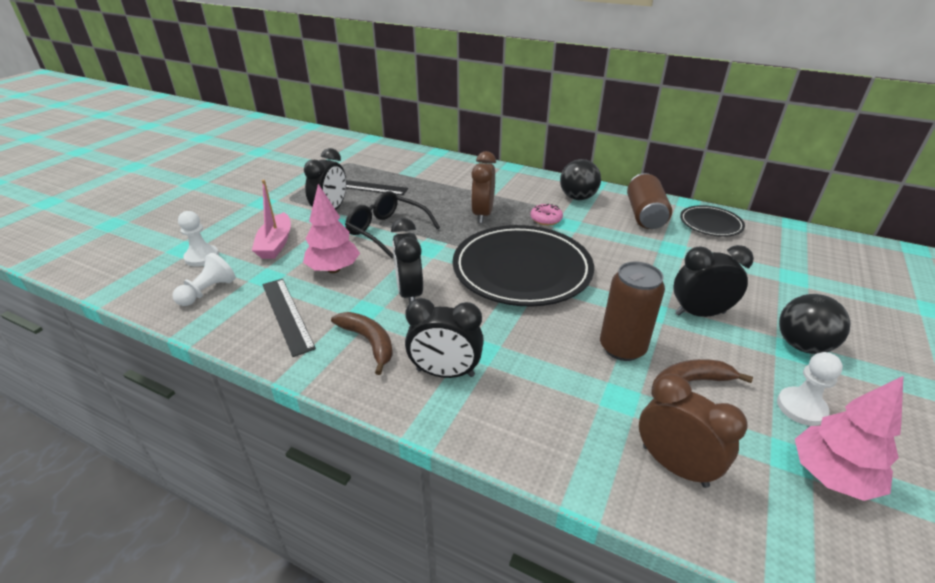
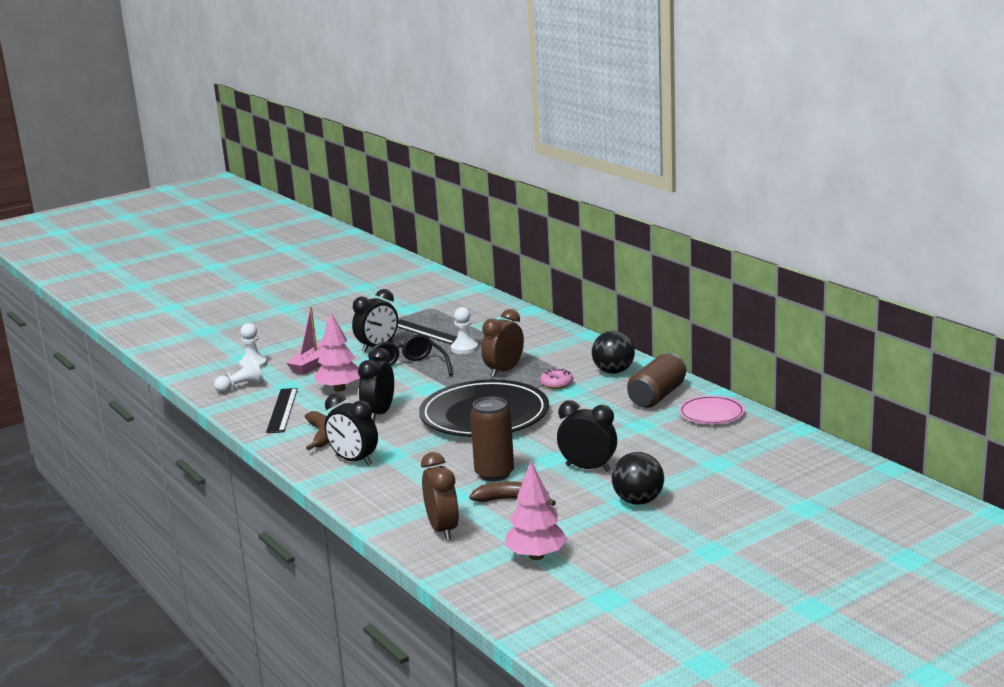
camera: 30 degrees right, 15 degrees down
(710, 224) = (711, 413): black plate -> pink plate
(801, 407) = (574, 527): white pawn -> white pawn (464, 348)

